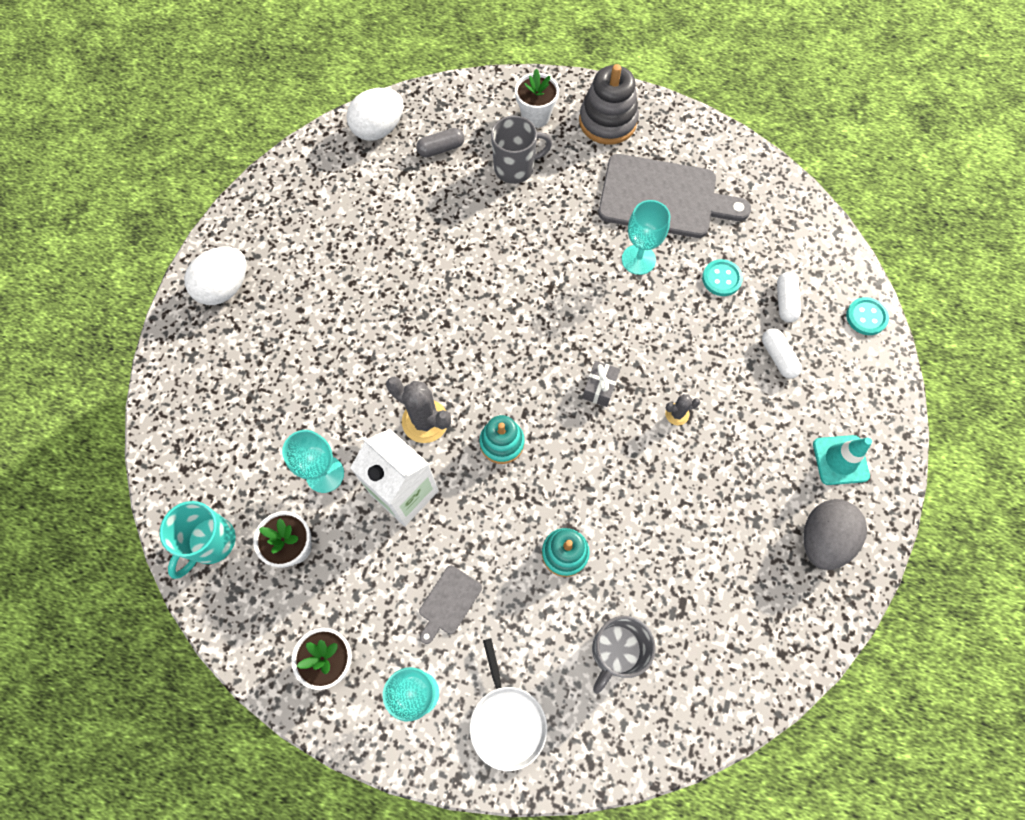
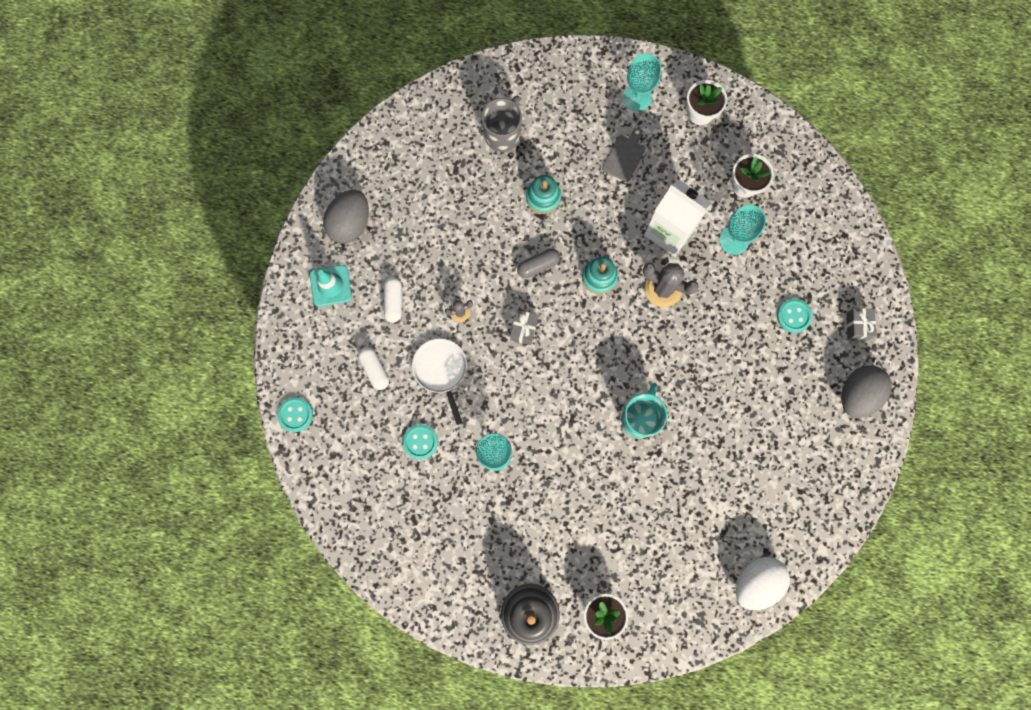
camera: 175 degrees right, 10 degrees up
(202, 359) = (857, 326): none -> grey gift
(211, 542) = (807, 183): turquoise mug -> turquoise mug (640, 418)
(225, 288) = (857, 394): white egg -> grey egg
(274, 377) = (793, 316): none -> turquoise button
(441, 149) = (691, 564): grey capsule -> grey capsule (538, 265)
(507, 722) = (574, 85): white pan -> white pan (441, 370)
(515, 168) = (616, 547): grey mug -> none
(663, 197) = (473, 525): grey cutting board -> none
(785, 302) = (365, 423): white capsule -> white capsule (394, 301)

